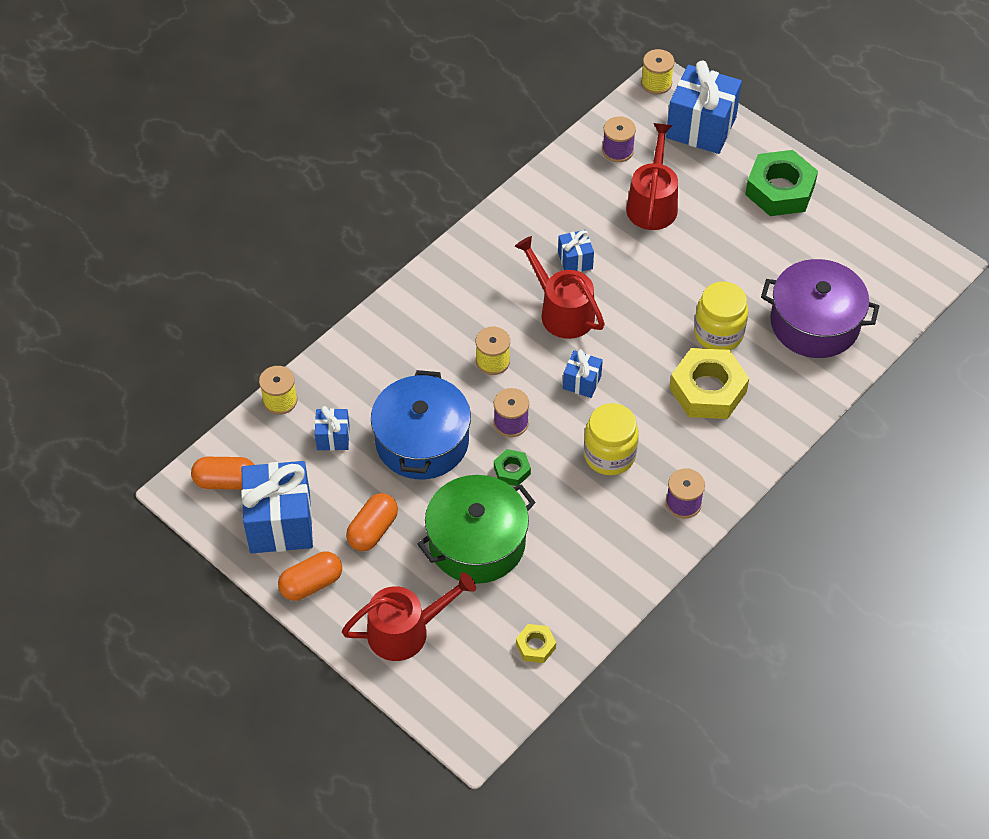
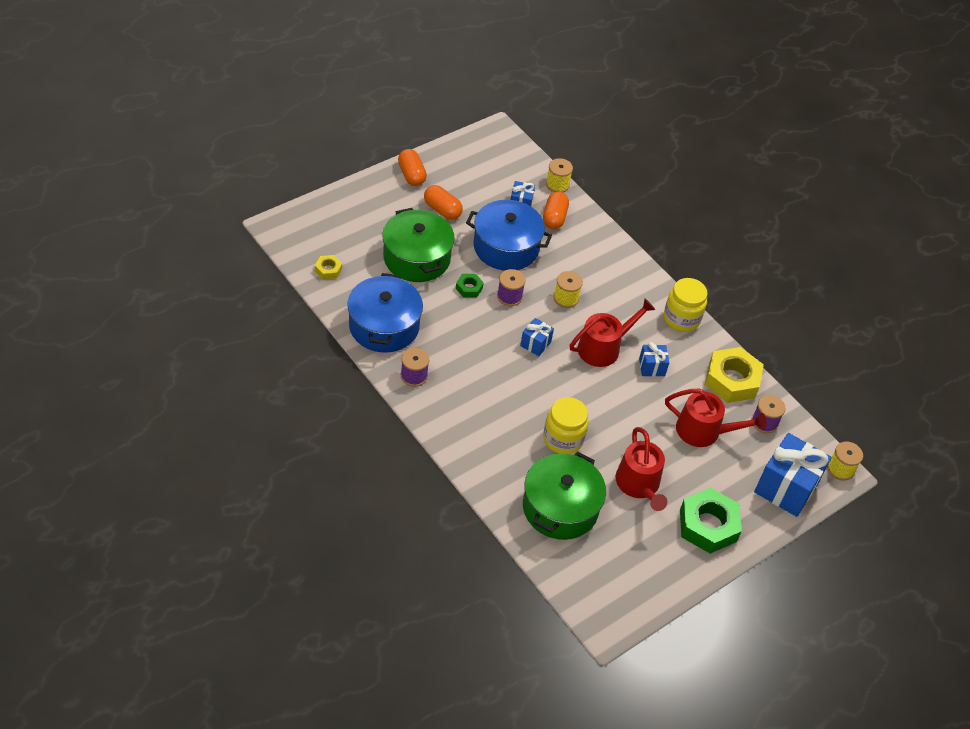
camera: 95 degrees right, 5 degrees down
(226, 481) = (500, 150): orange capsule -> orange capsule (554, 218)
(280, 523) = (461, 169): blue gift -> none
(405, 631) = (362, 211): red watering can -> red watering can (639, 485)
(609, 455) = (467, 344): yellow jar -> yellow jar (681, 319)
(613, 554) = (384, 326): none -> blue pot
(708, 390) = (510, 417): yellow nut -> yellow nut (731, 380)
(814, 323) = (560, 507): purple pot -> green pot

